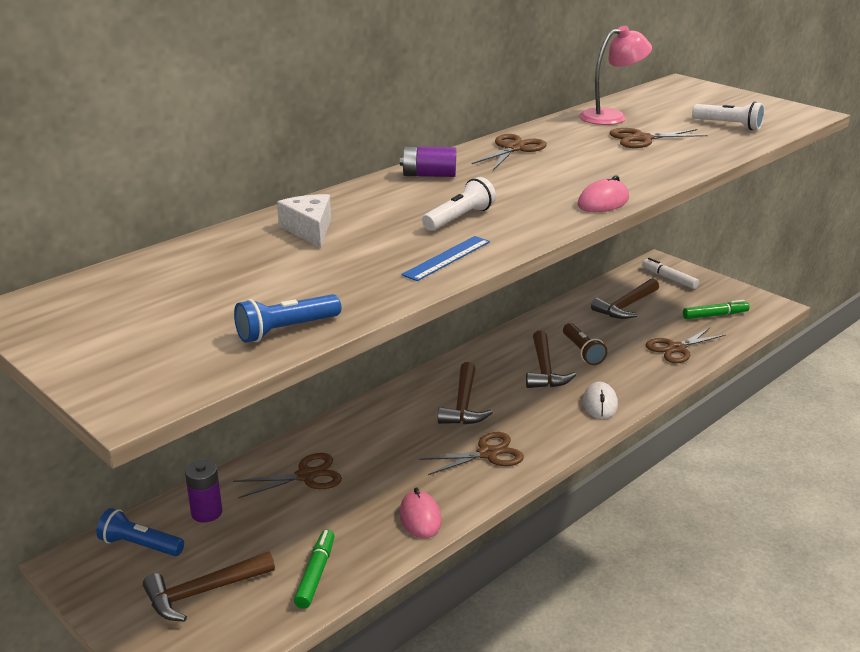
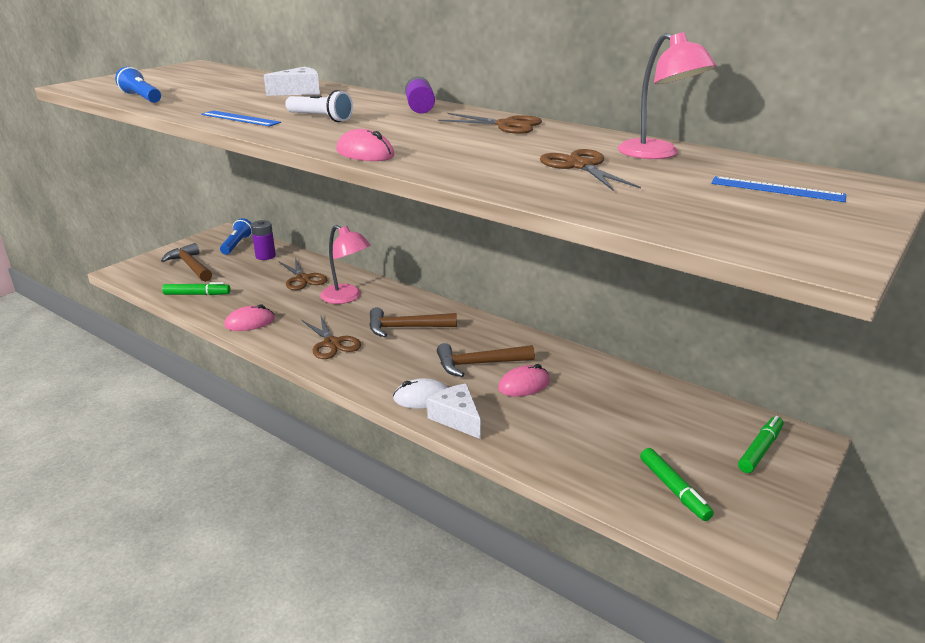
camera: 80 degrees right, 0 degrees up
(376, 441) = (347, 297): none -> pink lamp
(582, 352) = (524, 385): brown flashlight -> pink mouse
(626, 306) = (650, 413): brown hammer -> none
(632, 389) = (456, 418): none -> white cheese
(669, 278) = (760, 449): white marker -> green marker
(676, 348) = (561, 452): brown scissors -> none
(691, 102) = (777, 189): none -> blue ruler
(729, 125) = (687, 206): white flashlight -> none

